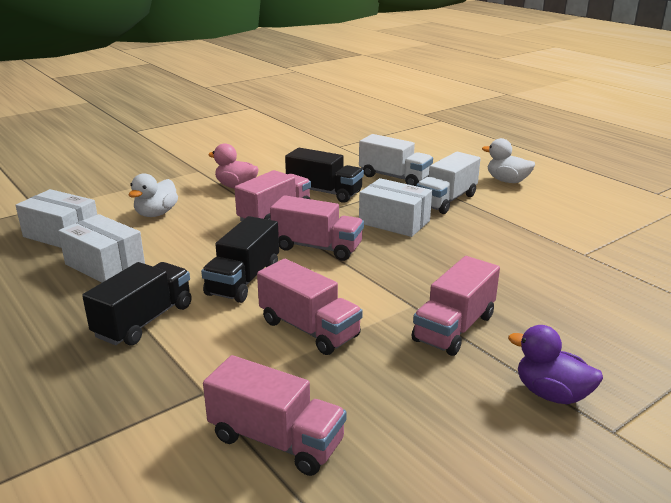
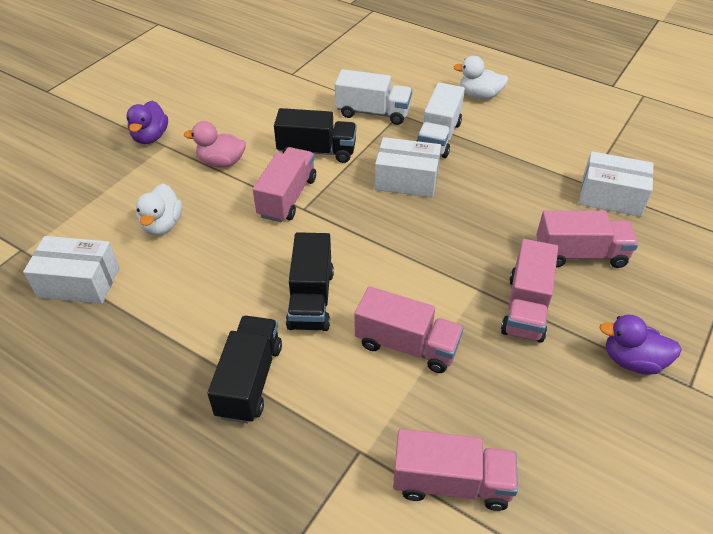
camera: 20 degrees left, 20 degrees up
(105, 265) = (158, 315): white box -> white box (611, 197)
(191, 165) = (150, 137): none -> purple duck
(317, 247) = (354, 234): pink truck -> pink truck (580, 254)

